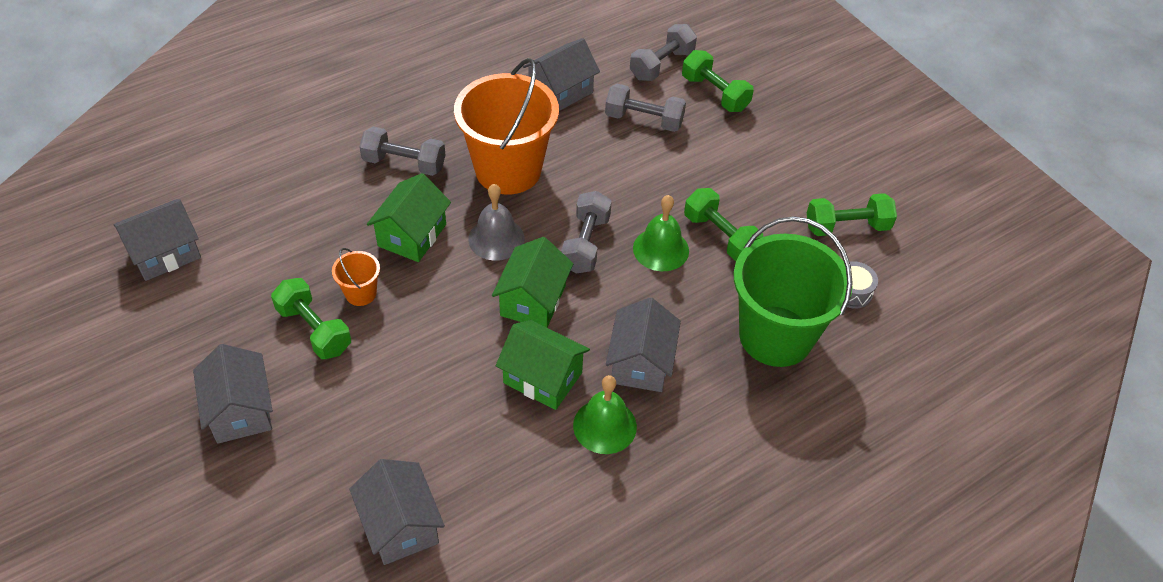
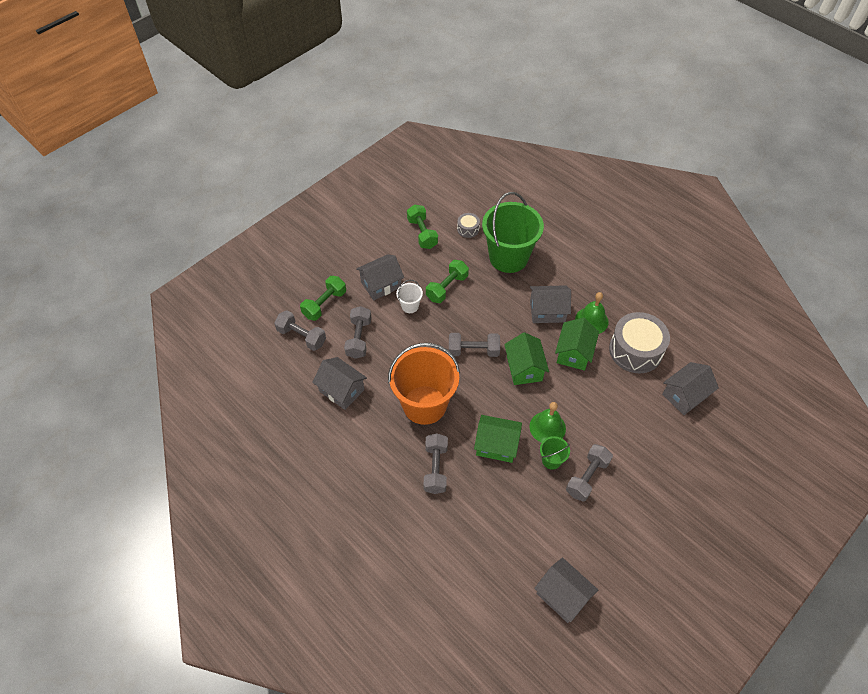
camera: 100 degrees left, 5 degrees up
(240, 410) = (656, 497): grey house -> grey house (381, 284)
(314, 330) = (587, 477): green dumbbell -> grey dumbbell
(361, 293) = (551, 460): orange bucket -> green bucket
(496, 238) = (484, 398): grey bell -> none
(520, 476) = (635, 350): none -> grey drum
(533, 300) = (524, 368): green house -> green house turned 75 degrees clockwise
(661, 249) = (465, 314): green bell -> green bell (547, 427)
(691, 185) = (410, 306): none -> white bucket

